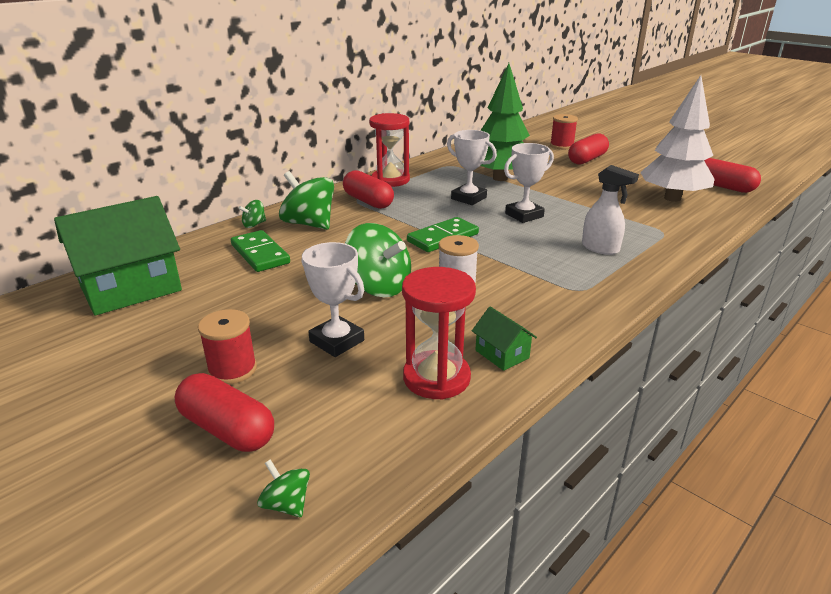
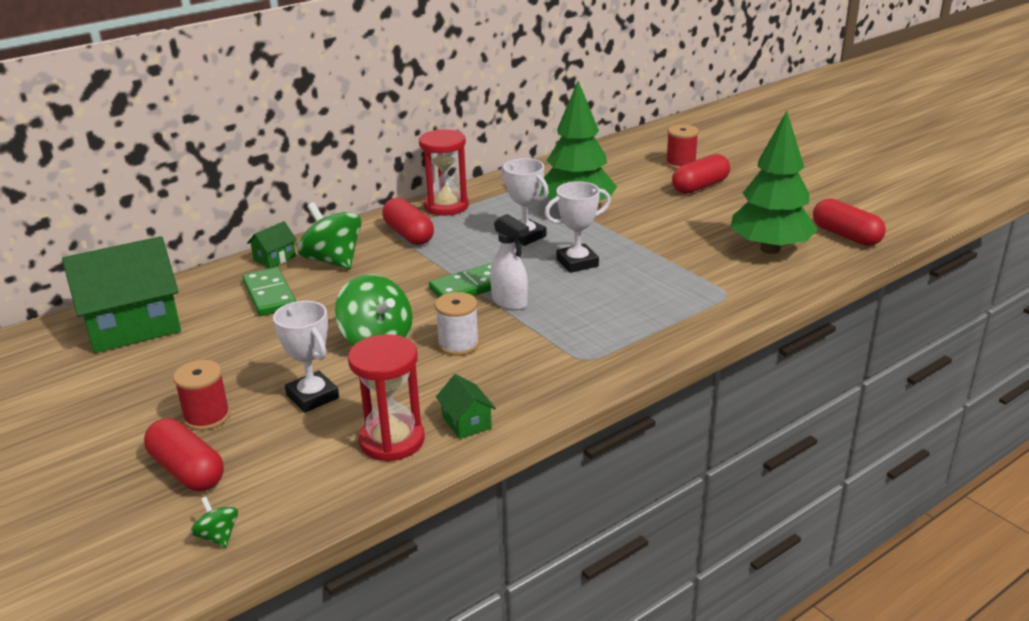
camera: 10 degrees right, 0 degrees up
(254, 225) = (274, 258): green spinning top -> green house
(600, 248) = (640, 311): white spray bottle -> white spray bottle (510, 302)
(672, 198) = (770, 249): white tree -> green tree

